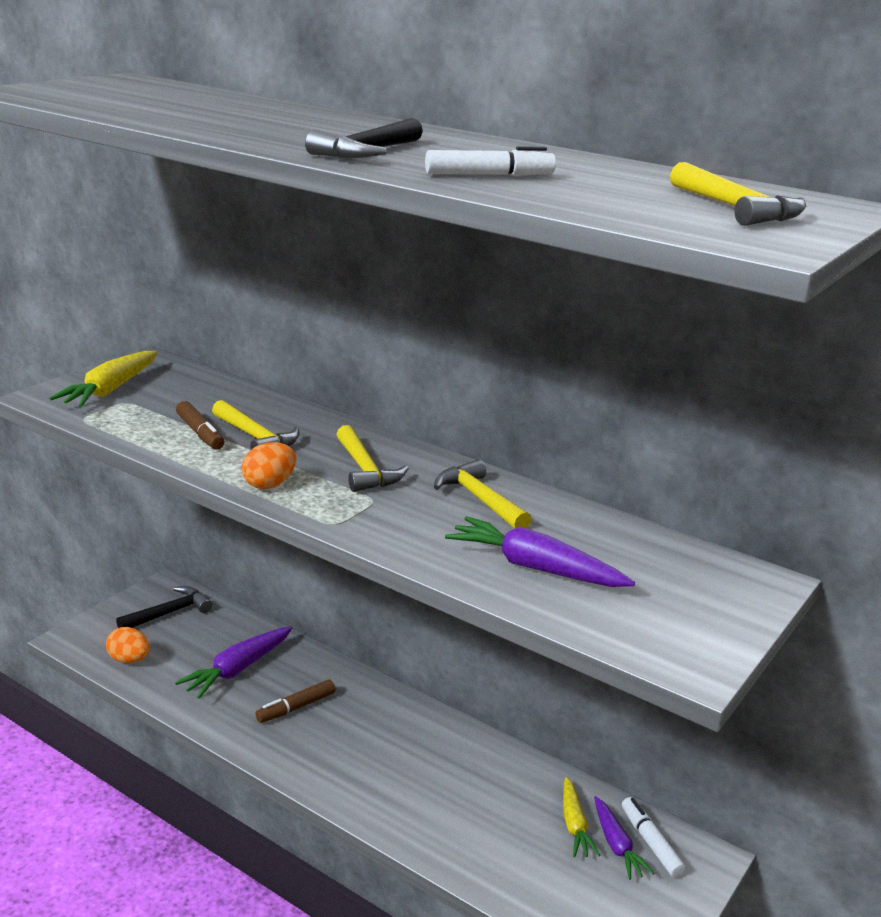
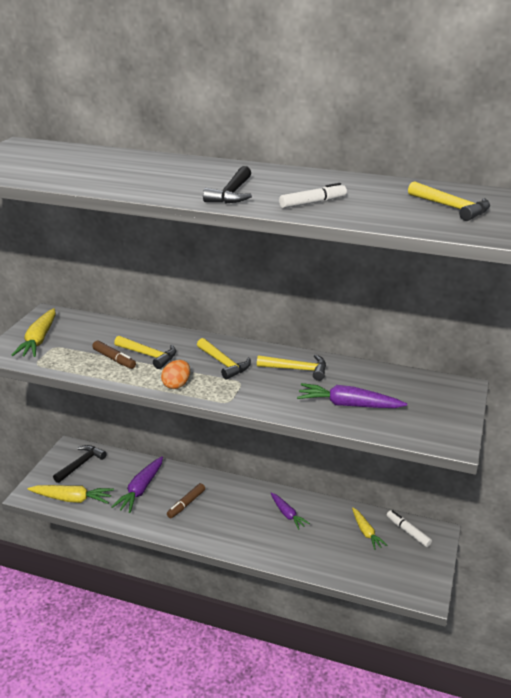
camera: 15 degrees left, 5 degrees up
(129, 660) = (72, 499): orange egg -> yellow carrot
(480, 499) = (297, 369): yellow hammer -> yellow hammer turned 150 degrees clockwise
(616, 845) = (391, 537): purple carrot -> purple carrot (287, 514)

